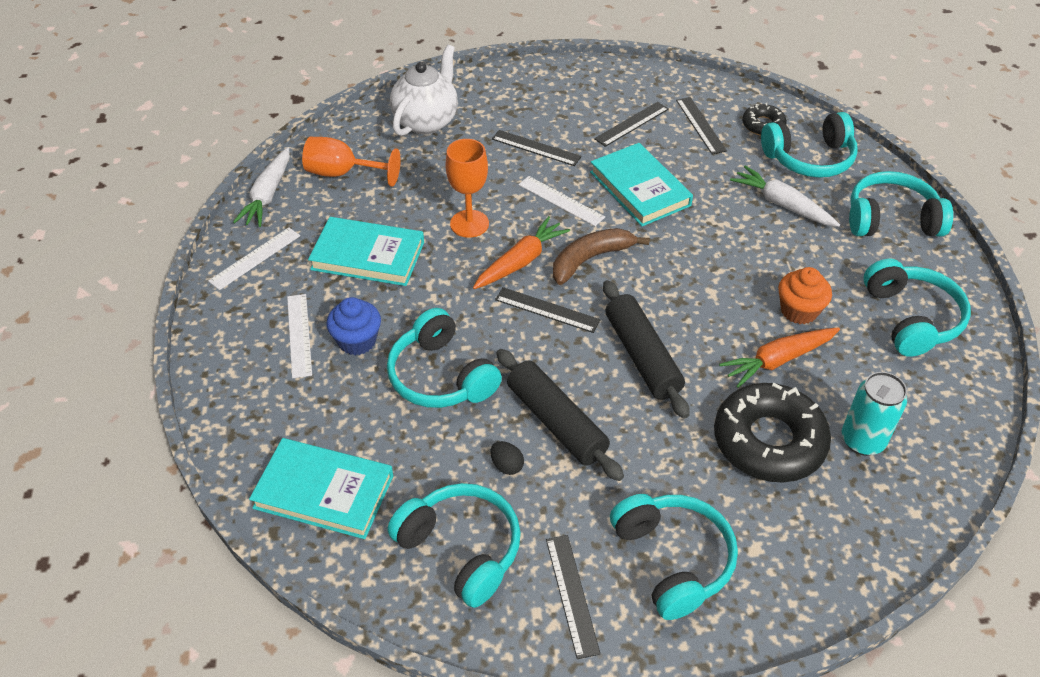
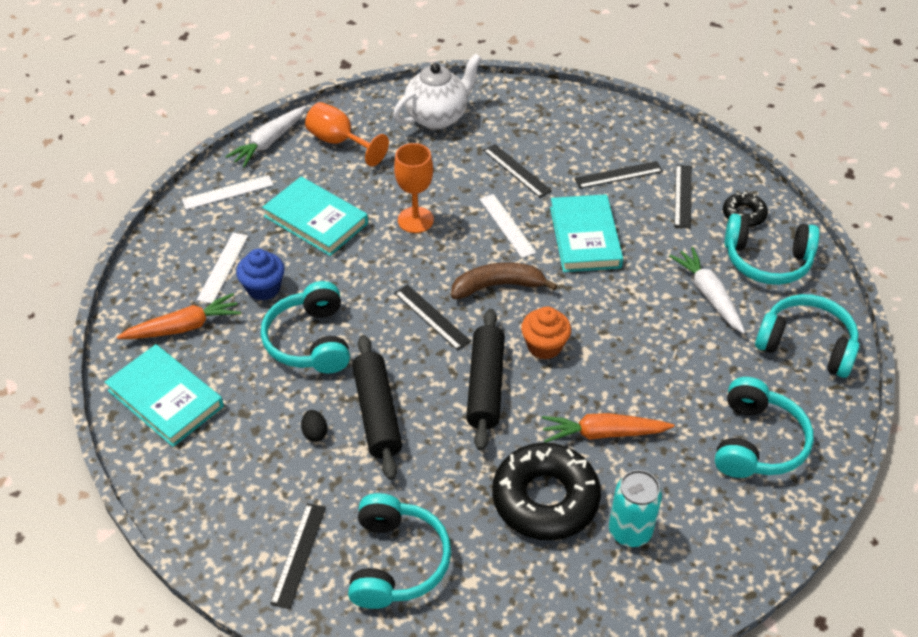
camera: 25 degrees right, 0 degrees up
(461, 549) = (238, 484): turquoise headphones -> none
(521, 261) = (437, 267): orange carrot -> orange carrot (183, 327)
(799, 311) = (654, 397): orange cupcake -> orange cupcake (544, 346)

